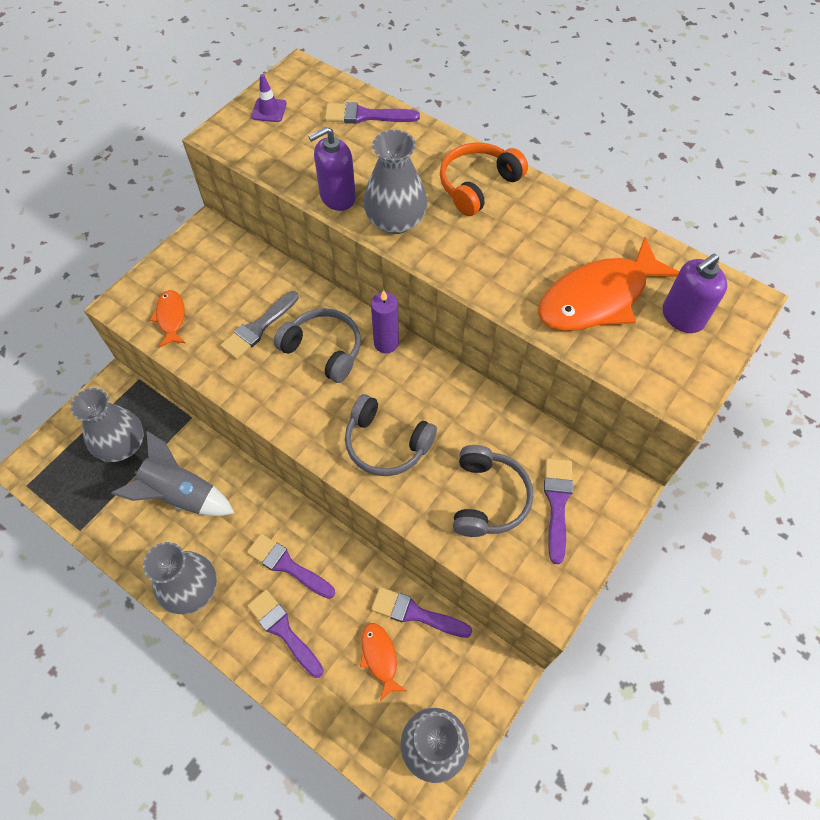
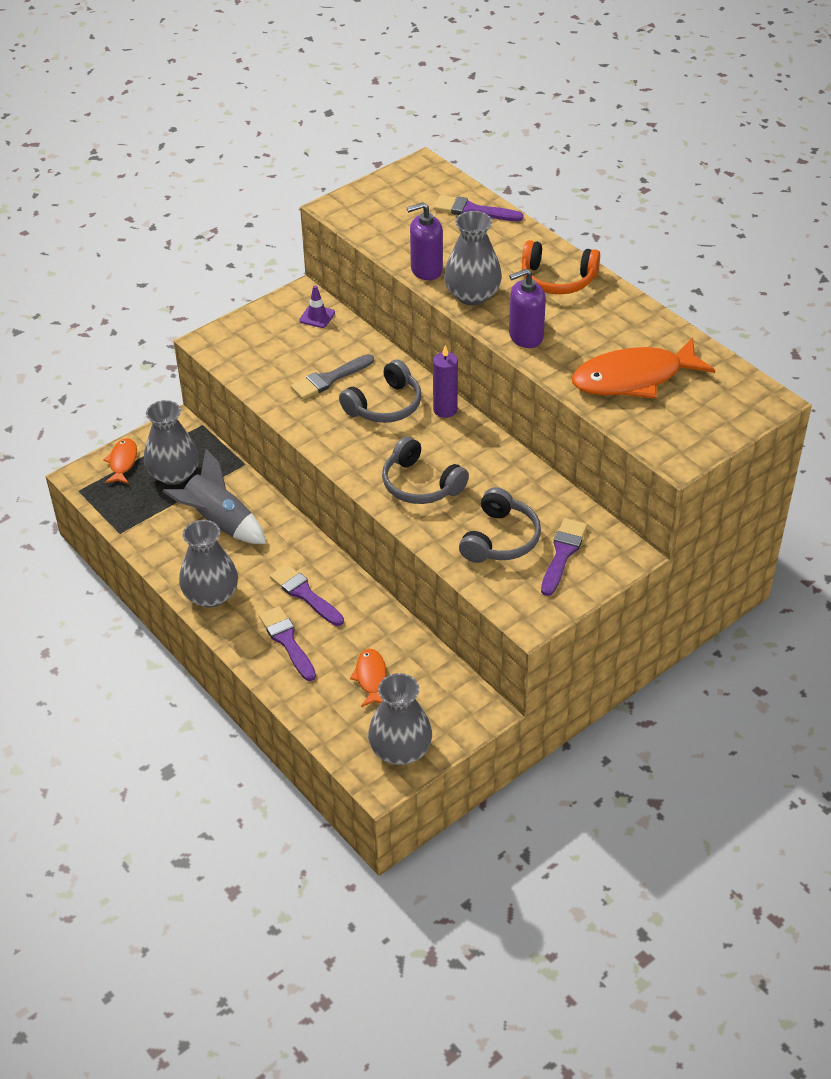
camera: 15 degrees right, 15 degrees down
(171, 317) = (251, 358): orange fish -> orange fish (122, 462)
(269, 110) = (385, 194): purple traffic cone -> purple traffic cone (317, 316)
(323, 350) = (385, 405): grey headphones -> grey headphones turned 90 degrees clockwise
(415, 613) = (415, 652): purple brush -> none
(478, 185) = (557, 279): orange headphones -> orange headphones turned 135 degrees counterclockwise
(682, 316) = (704, 403): purple soap dispenser -> purple soap dispenser (525, 336)

